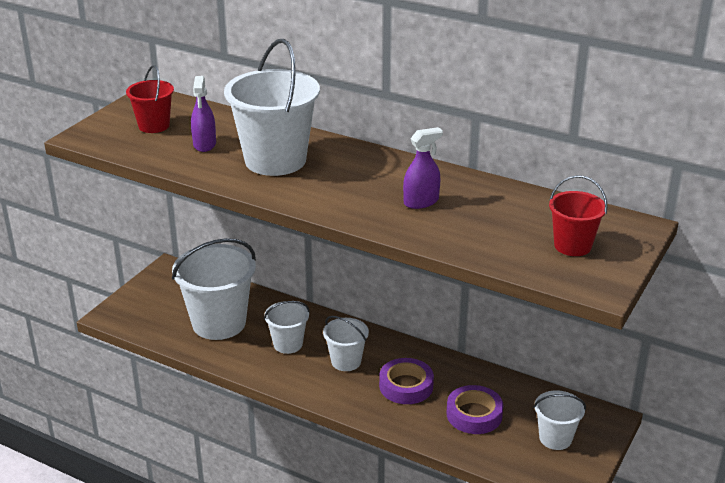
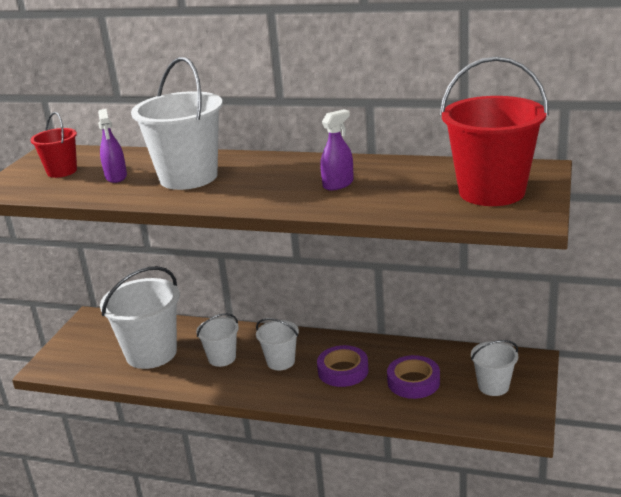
camera: 10 degrees left, 5 degrees down
(572, 246) = (491, 192): red bucket -> red bucket, size x1.88

